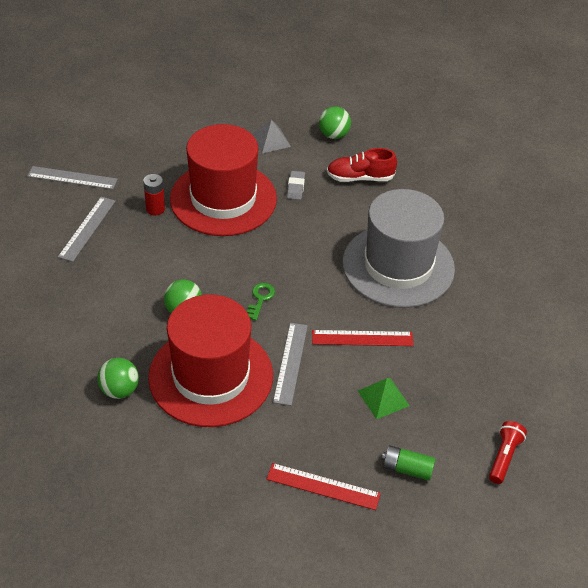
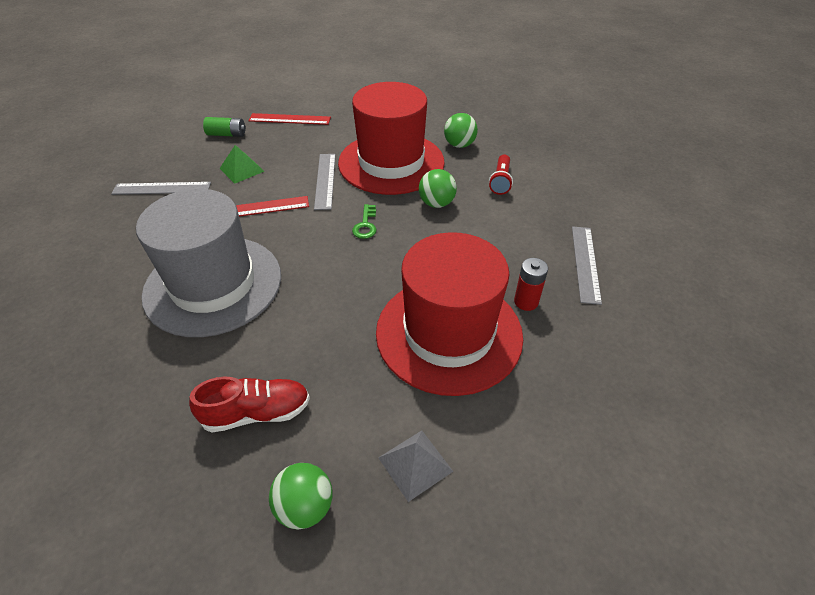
camera: 170 degrees right, 0 degrees up
(72, 178) = (658, 325): grey ruler -> grey ruler (162, 188)
(296, 187) = (354, 373): grey eraser -> none
(504, 457) = (147, 150): red flashlight -> red flashlight (500, 181)

